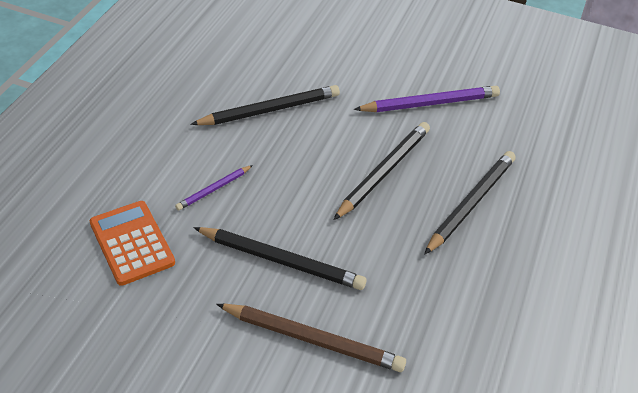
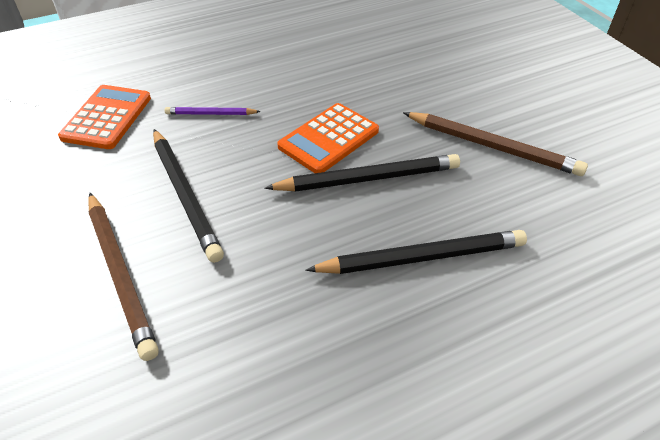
camera: 45 degrees right, 0 degrees up
(270, 110) = (332, 81): black pencil -> none
(325, 158) = (329, 139): none -> orange calculator
(430, 103) = (493, 146): purple pencil -> brown pencil

